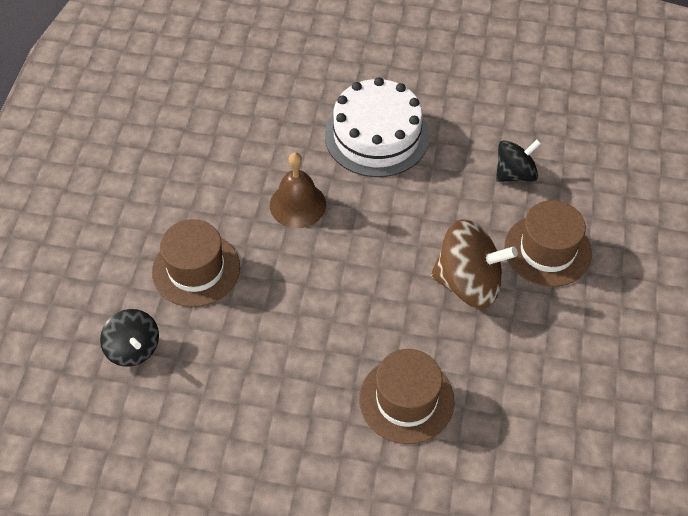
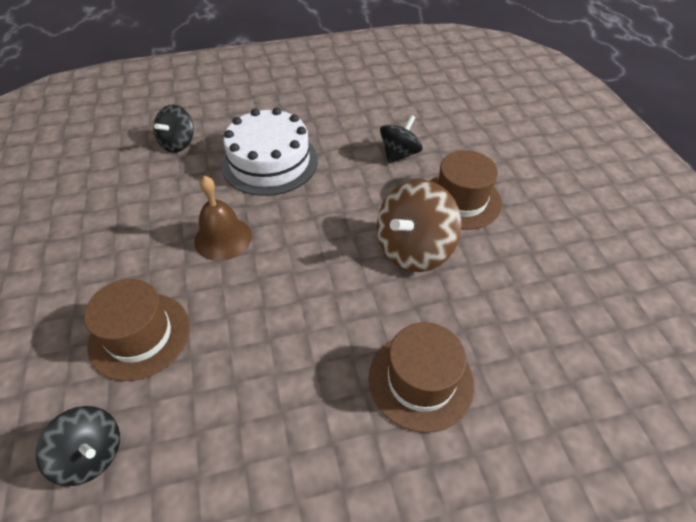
camera: 25 degrees left, 5 degrees down
(296, 81) = (178, 143): none -> black spinning top
(468, 283) = (413, 249): brown spinning top -> brown spinning top turned 150 degrees clockwise

